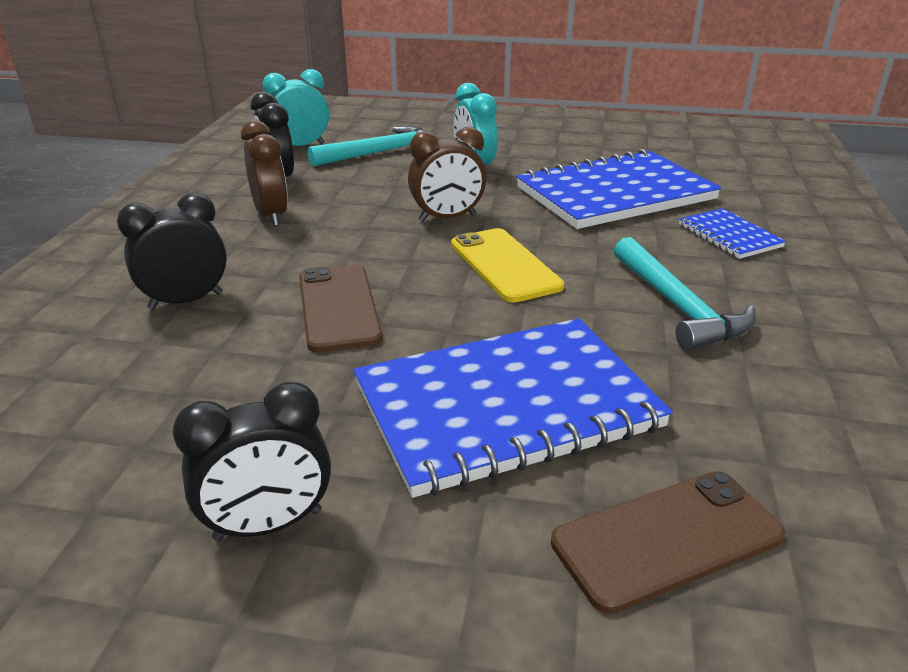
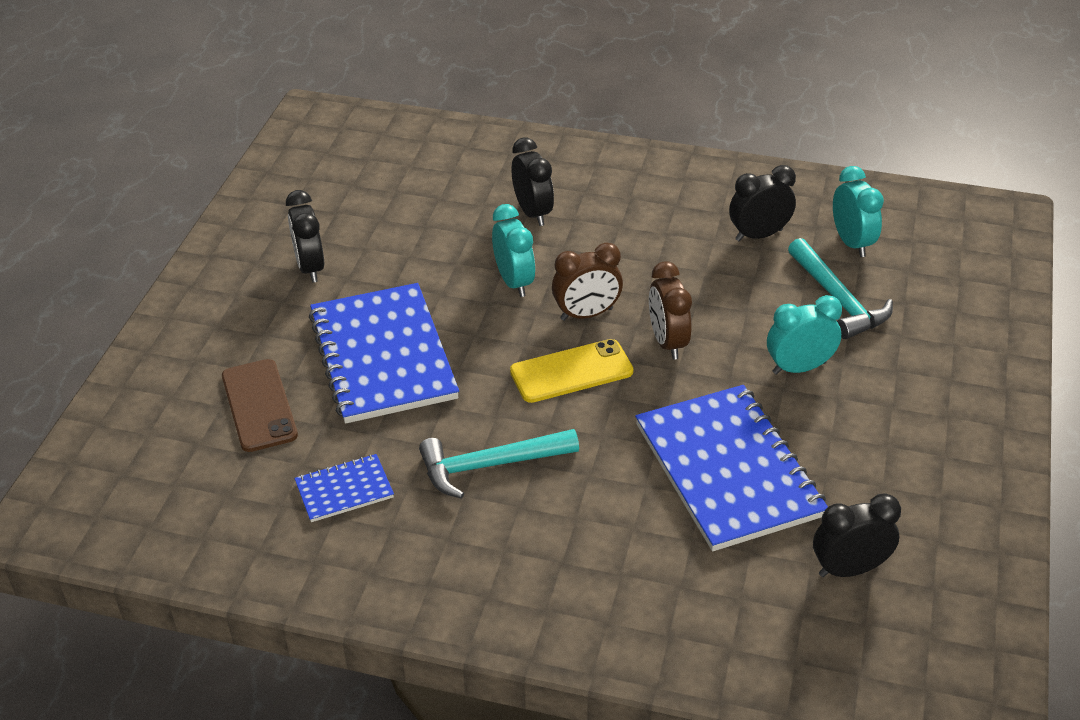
camera: 95 degrees right, 10 degrees up
(271, 216) = (674, 238): brown clock -> brown clock (586, 314)
(338, 307) = (514, 282): brown phone -> turquoise clock
(695, 158) = (849, 569): none -> black clock
(729, 236) = (620, 537): blue notebook -> blue notebook (344, 490)

